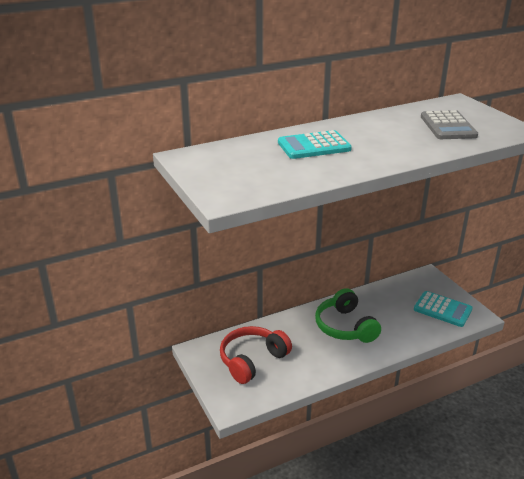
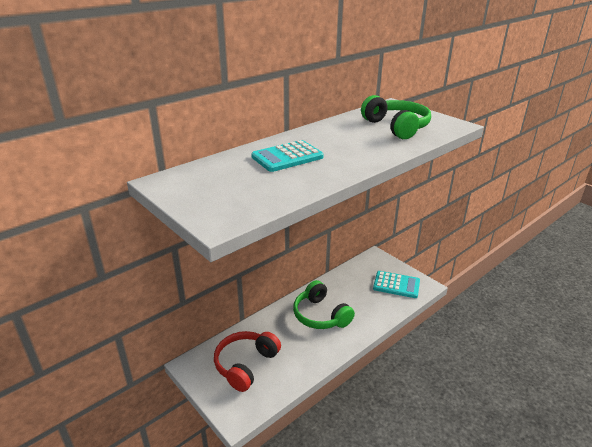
camera: 15 degrees left, 0 degrees up
(448, 126) = (396, 127): grey calculator -> green headphones

